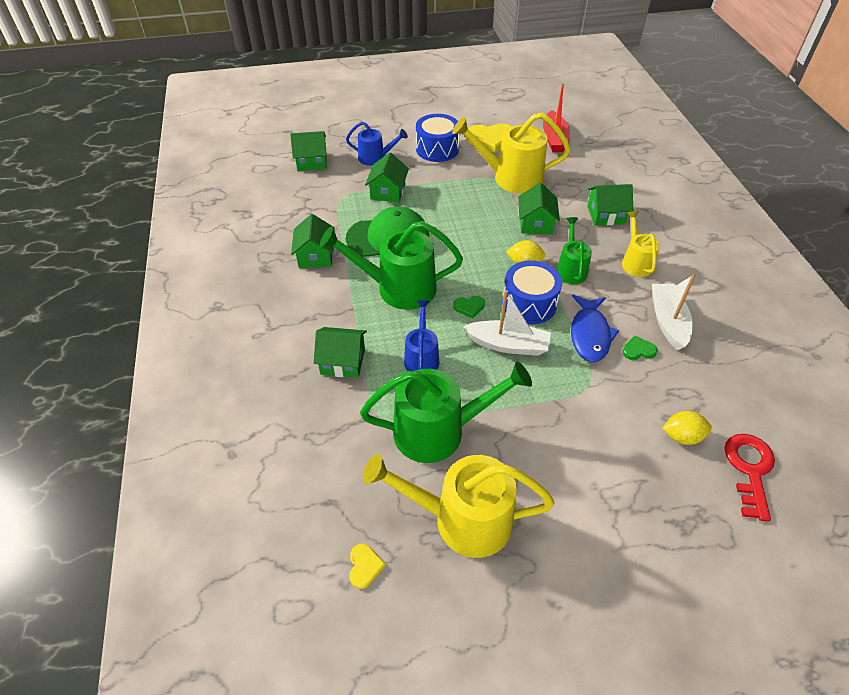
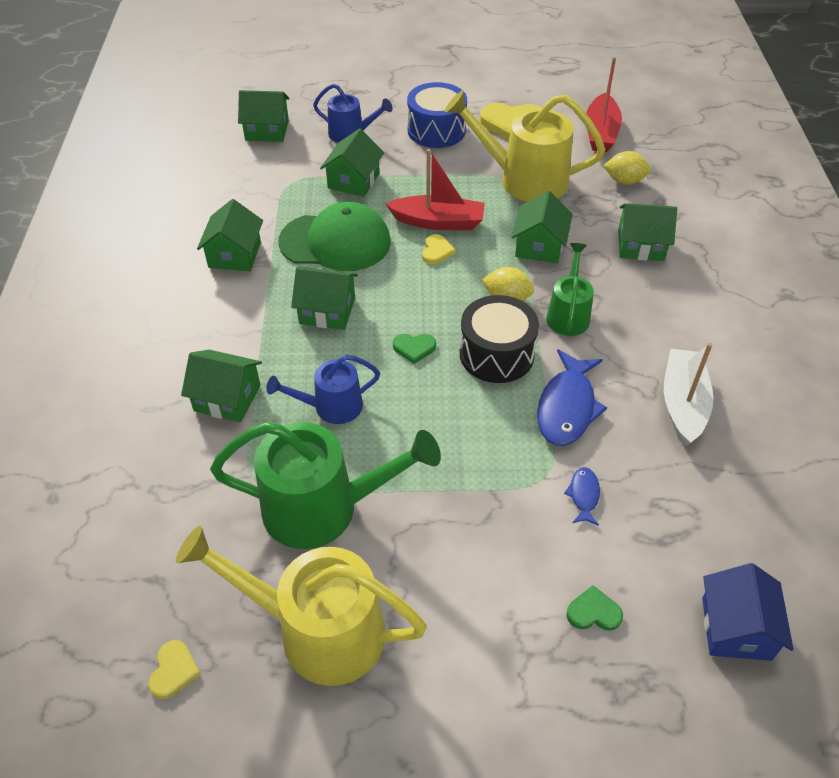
camera: 10 degrees right, 0 degrees up
(397, 288) = (327, 311): green watering can -> green house
(421, 357) = (331, 407): blue watering can -> blue watering can turned 120 degrees counterclockwise
(458, 214) = (438, 222): none -> red boat
(464, 236) = (437, 251): none -> yellow heart
(508, 345) = (450, 406): white boat -> none
(529, 303) = (496, 354): blue drum -> black drum
(620, 394) = (583, 495): none -> blue fish
(635, 262) = (662, 316): yellow watering can -> none
(638, 350) = (628, 438): green heart -> green heart (593, 612)
(682, 436) = (653, 567): yellow lemon -> yellow lemon (624, 181)
(749, 470) = (736, 628): red key -> blue house

